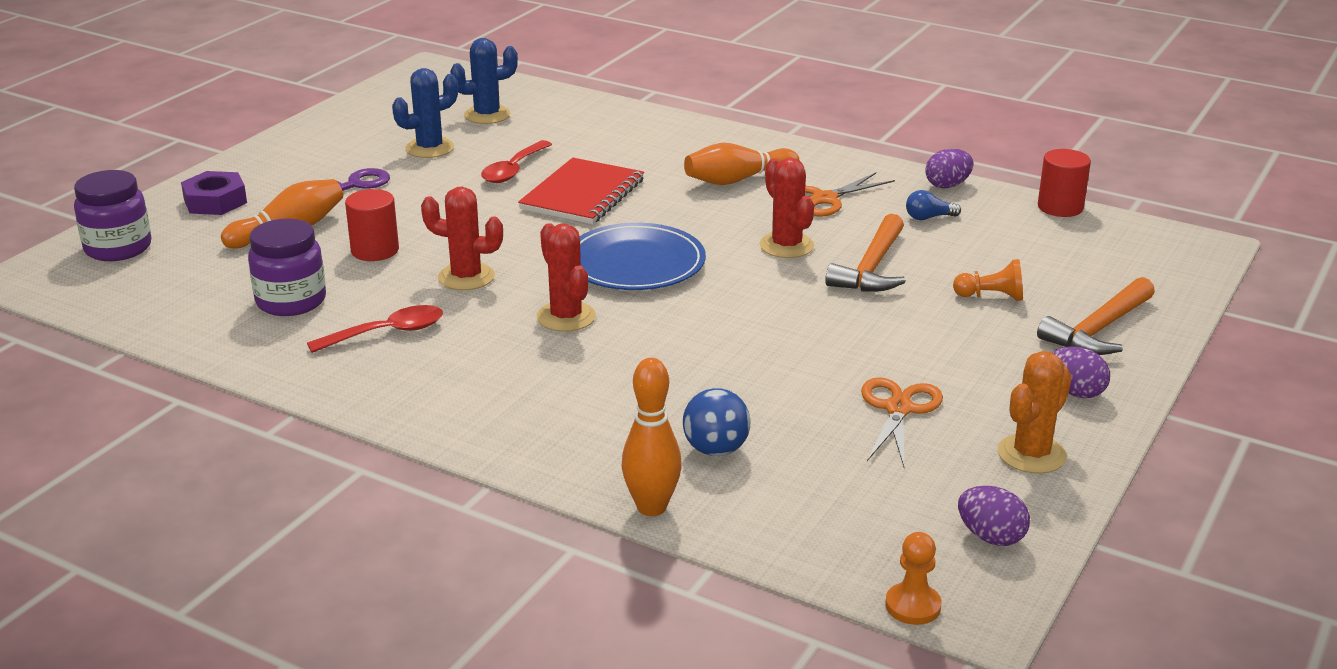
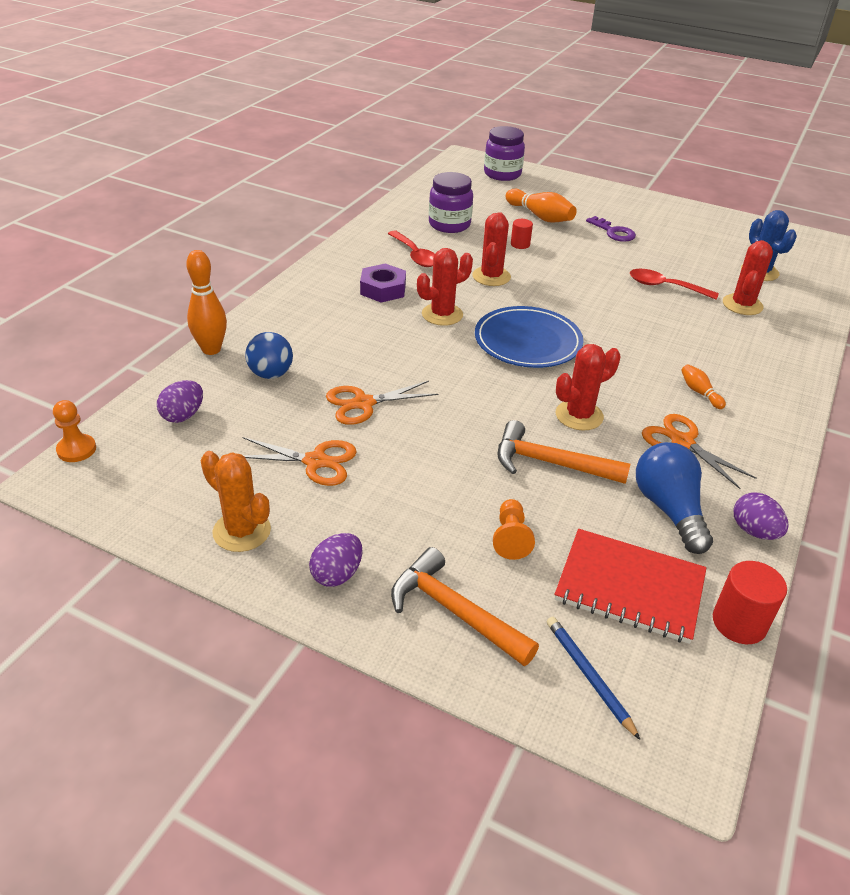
camera: 85 degrees right, 10 degrees up
(215, 201) = (570, 192): purple nut -> purple nut (383, 289)
(375, 250) = (520, 244): red cylinder -> red cylinder, size x0.62
(429, 148) = (685, 253): blue cactus -> none
(562, 135) = (742, 305): none -> red cactus
(582, 195) = (635, 317): red notebook -> red notebook (629, 587)
(737, 180) = (699, 392): orange bowling pin -> orange bowling pin, size x0.54
(778, 377) = (363, 403): none -> orange scissors
(928, 218) = (669, 509): blue light bulb -> blue light bulb, size x2.03
(990, 537) = (139, 494): purple egg -> purple egg (183, 415)
(1144, 274) = (589, 676): none -> blue pencil

